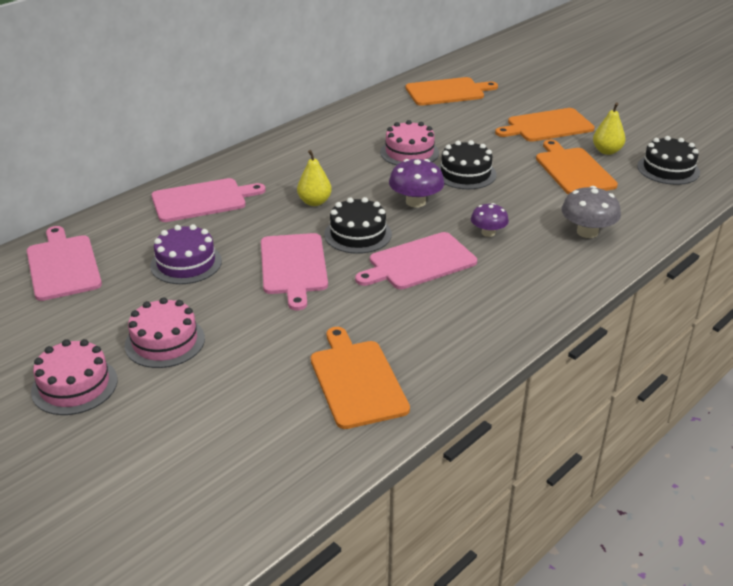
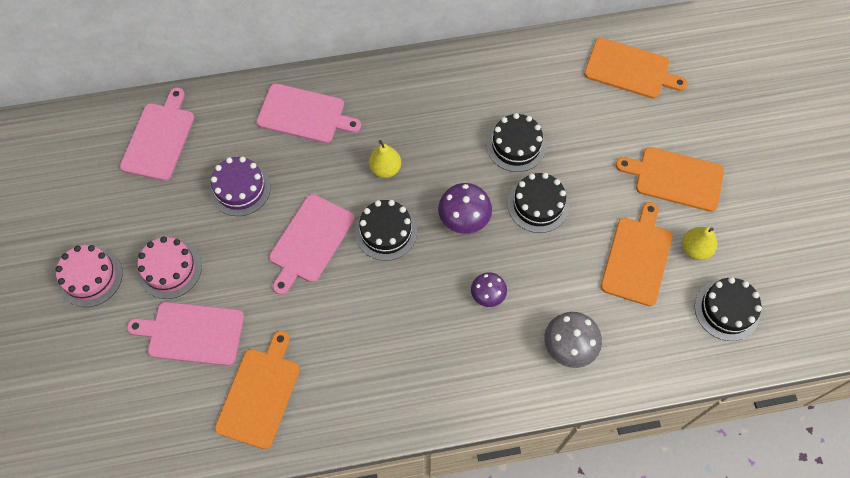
camera: 35 degrees right, 30 degrees up
(409, 152) = (516, 145): pink cake -> black cake
(419, 262) = (403, 296): pink cutting board -> pink cutting board (192, 333)

